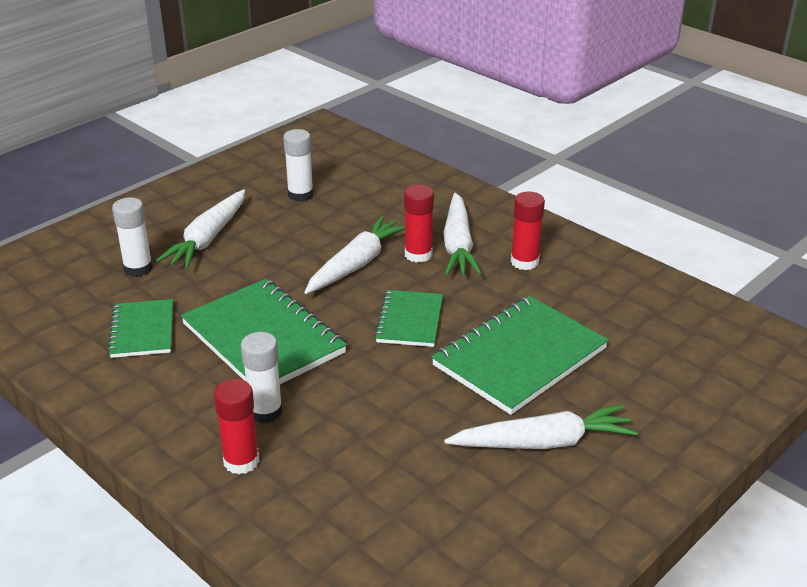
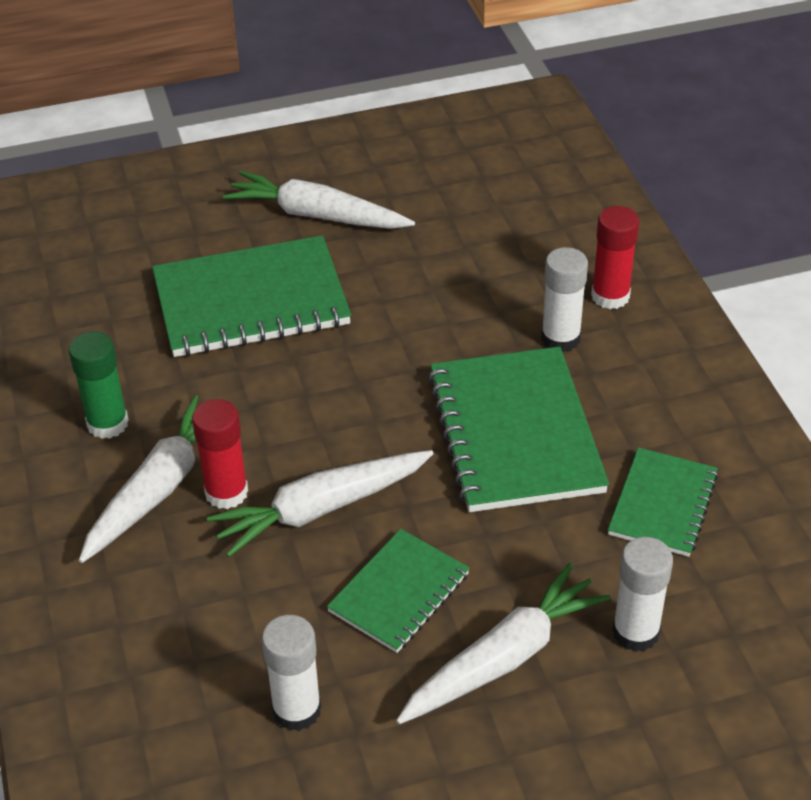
camera: 150 degrees left, 10 degrees up
(409, 320) = (326, 391): green notebook -> green notebook (399, 593)
(524, 262) = (107, 423): red glue stick -> green glue stick

